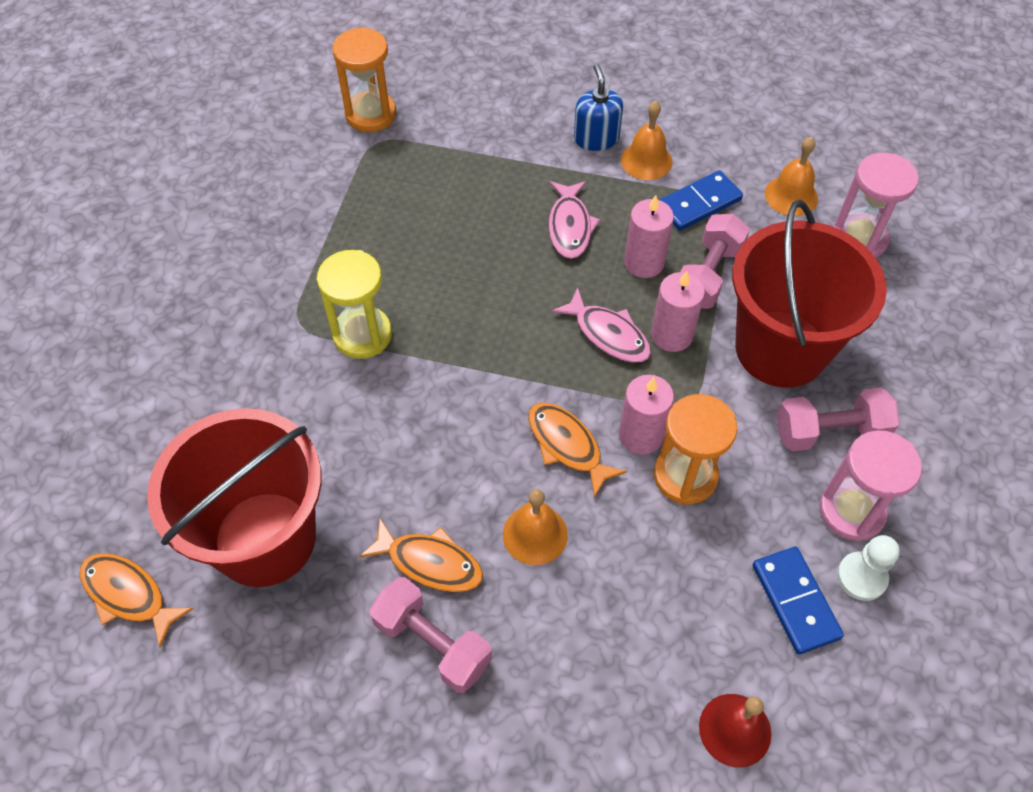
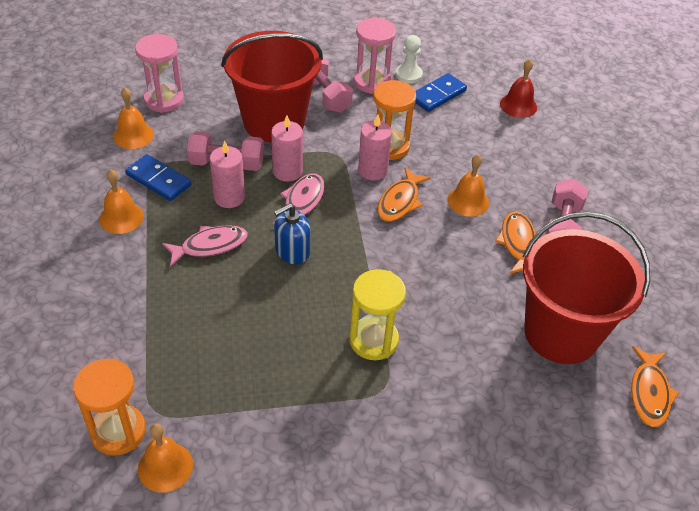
camera: 115 degrees left, 10 degrees down
(316, 137) = (165, 467): none -> orange bell
(596, 138) = (103, 253): blue soap dispenser -> blue soap dispenser (292, 251)

